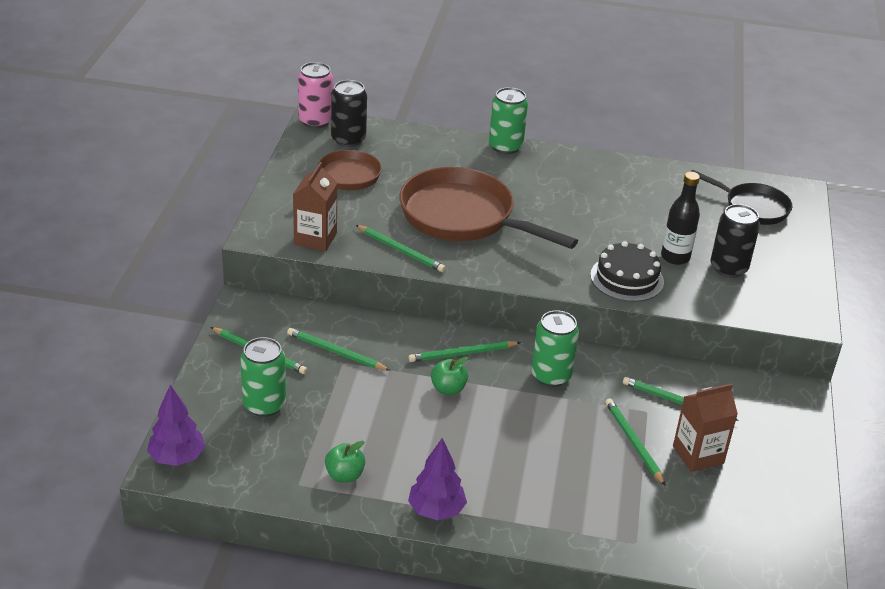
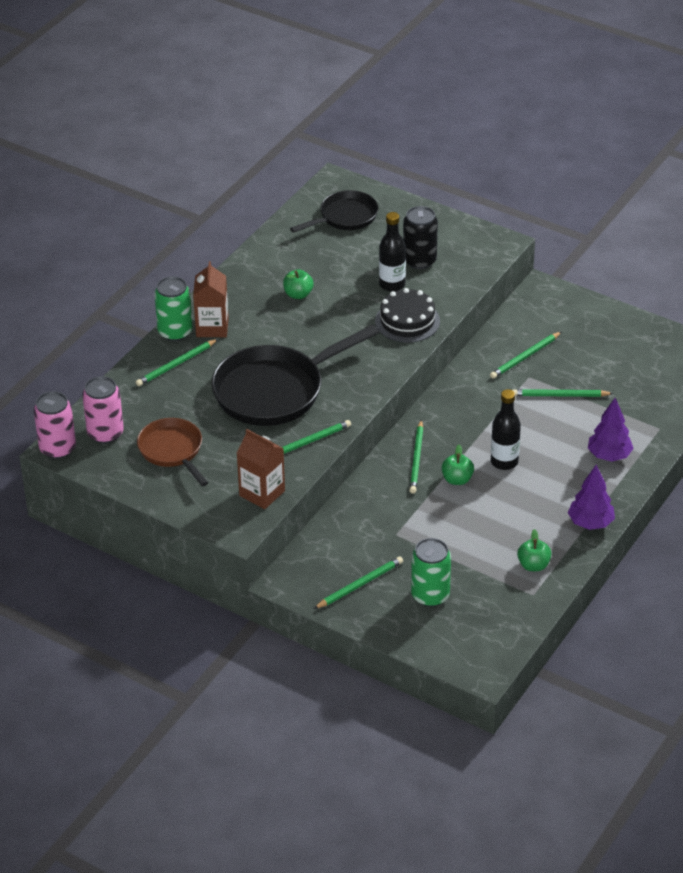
camera: 65 degrees left, 5 degrees up
(177, 458) = (474, 662): purple tree -> purple tree (609, 456)
(336, 352) = (381, 536): green pencil -> green pencil (176, 365)
(348, 139) = (105, 433): black can -> pink can
(463, 217) = (275, 391): brown pan -> black pan
(496, 419) = (504, 462): none -> black bottle
(551, 376) = (466, 416): green can -> none
(612, 203) = (298, 294): none -> green apple
(698, 455) = (586, 366): brown carton -> brown carton (212, 327)

